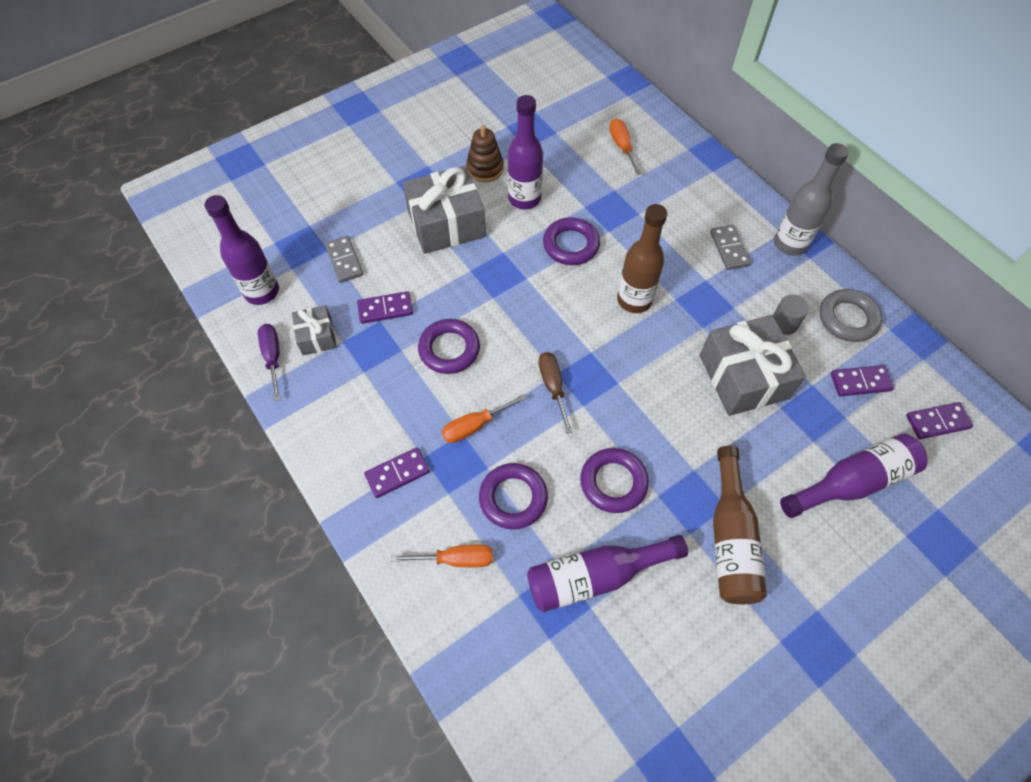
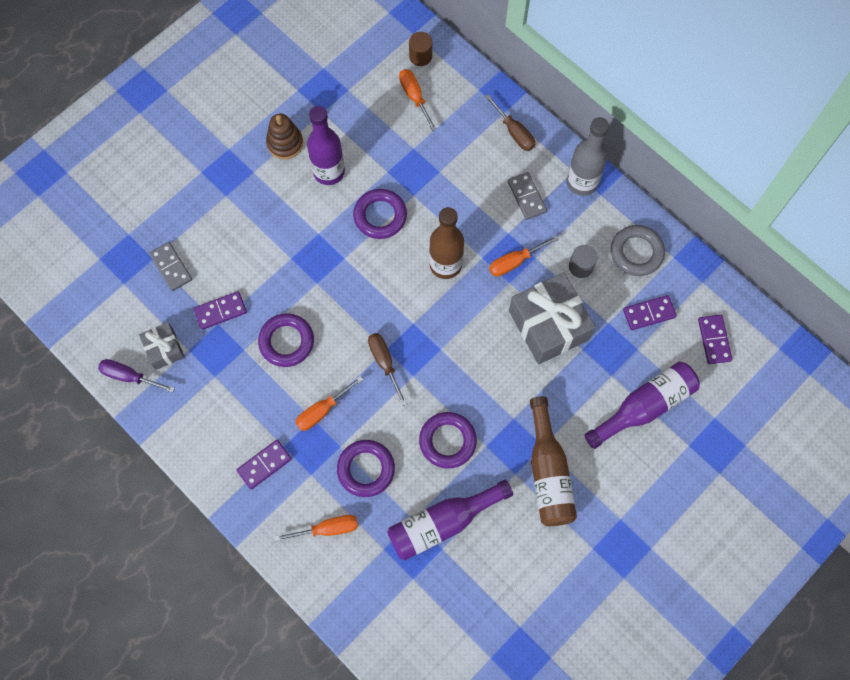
camera: 10 degrees left, 10 degrees up
(262, 292) = (102, 312): purple bottle -> none
(273, 358) = (129, 376): purple screwdriver -> purple screwdriver turned 45 degrees counterclockwise
(446, 224) = (259, 212): grey gift -> none
(632, 114) = (420, 56): none -> brown cylinder
(711, 308) = (515, 262): none -> orange screwdriver
(721, 189) = (514, 132): none -> brown screwdriver
(937, 422) = (714, 340): purple domino -> purple domino turned 75 degrees counterclockwise

